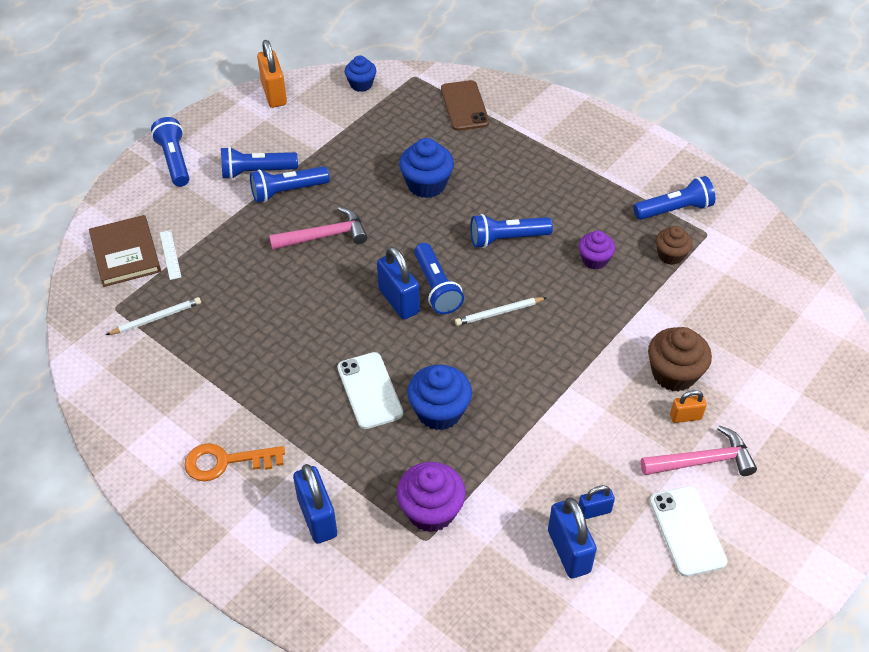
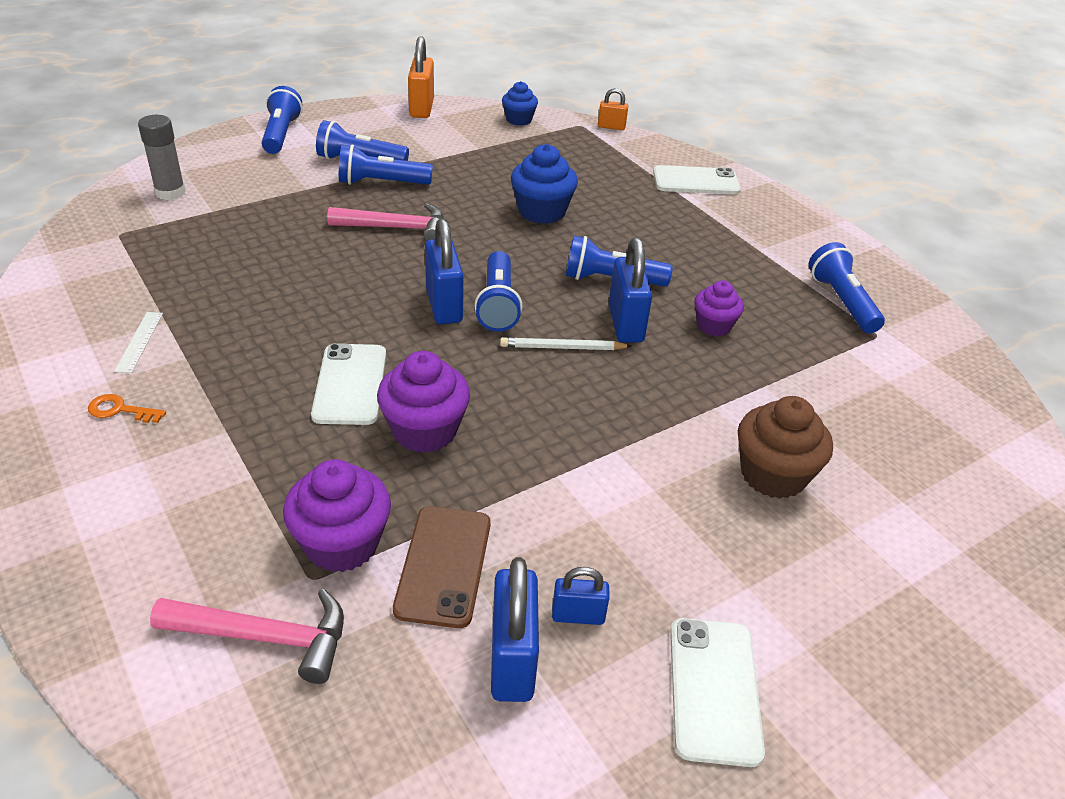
camera: 15 degrees right, 10 degrees down
(126, 253) = (170, 193): brown book -> grey glue stick
(156, 318) = (155, 253): white pencil -> none
(170, 254) = (216, 204): white ruler -> white ruler (139, 341)
(226, 462) = (120, 410): orange key -> orange key, size x0.57
(317, 518) = (185, 506): blue padlock -> blue padlock (625, 324)
(439, 411) = (424, 430): blue cupcake -> purple cupcake
(464, 106) = (623, 158): brown phone -> brown phone (444, 565)
(530, 115) = (696, 181): none -> white phone
(670, 255) = (818, 345): brown cupcake -> none
(674, 209) = (841, 301): blue flashlight -> blue flashlight turned 105 degrees counterclockwise
(685, 417) = (770, 532): orange padlock -> orange padlock (611, 127)
(703, 461) = (776, 597): pink hammer -> pink hammer (266, 637)

